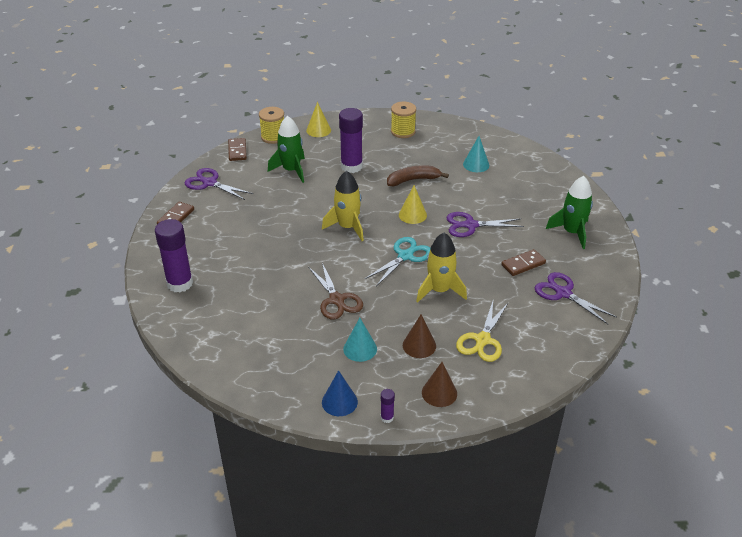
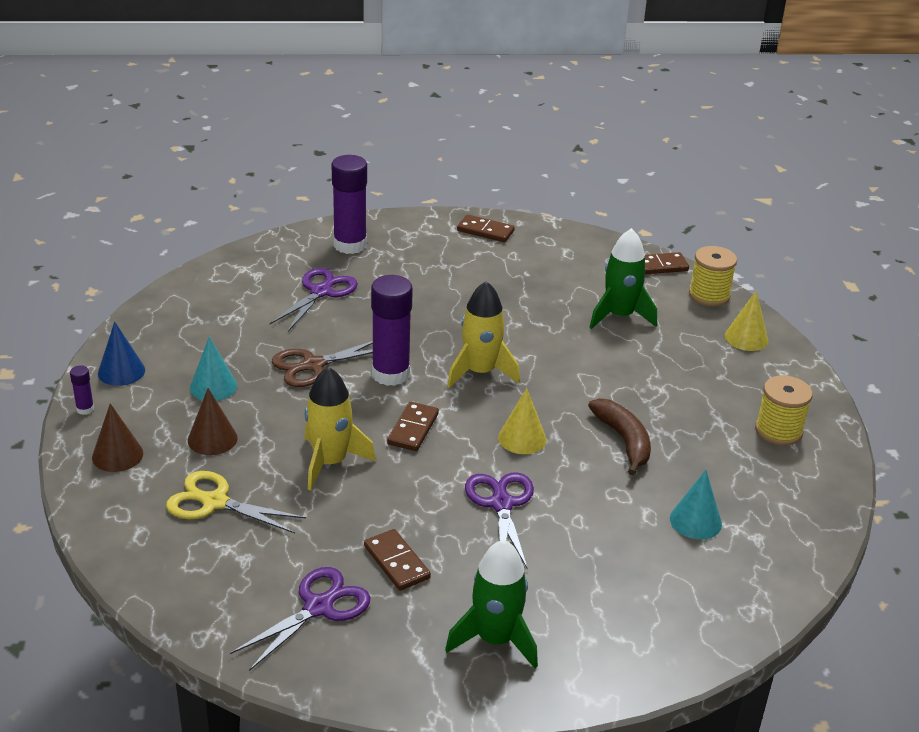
camera: 85 degrees right, 5 degrees down
(209, 183) = (569, 249): purple scissors -> purple scissors (321, 292)
(351, 166) = (646, 374): purple glue stick -> purple glue stick (390, 374)
(405, 256) = (413, 429): turquoise scissors -> brown domino

